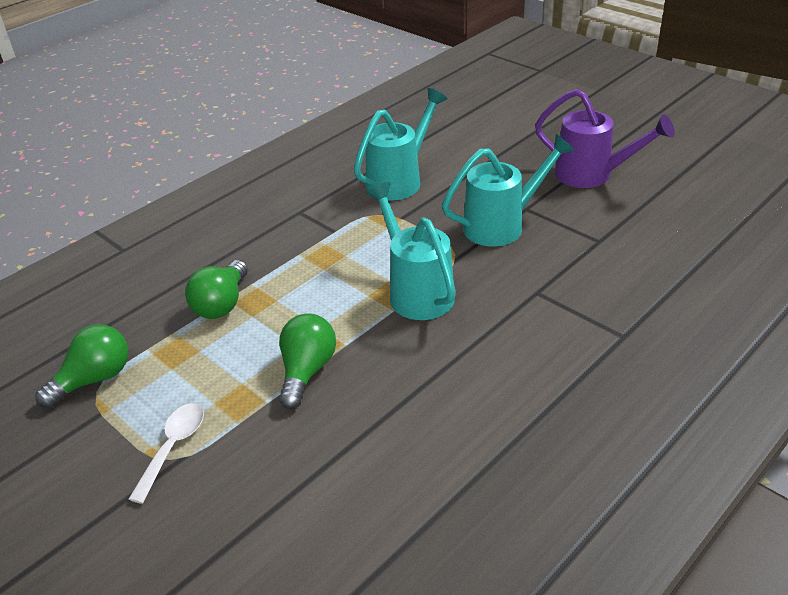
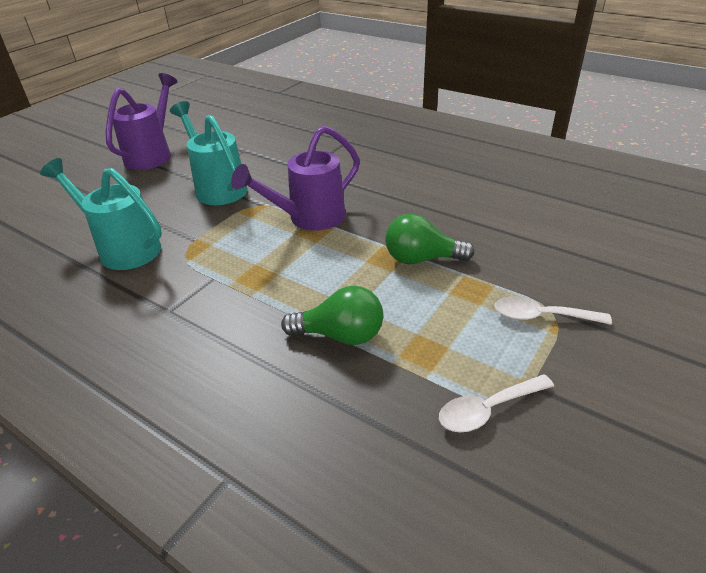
camera: 100 degrees left, 0 degrees up
(94, 379) = (488, 410): green light bulb -> white spoon
(416, 291) = (309, 218): turquoise watering can -> purple watering can

